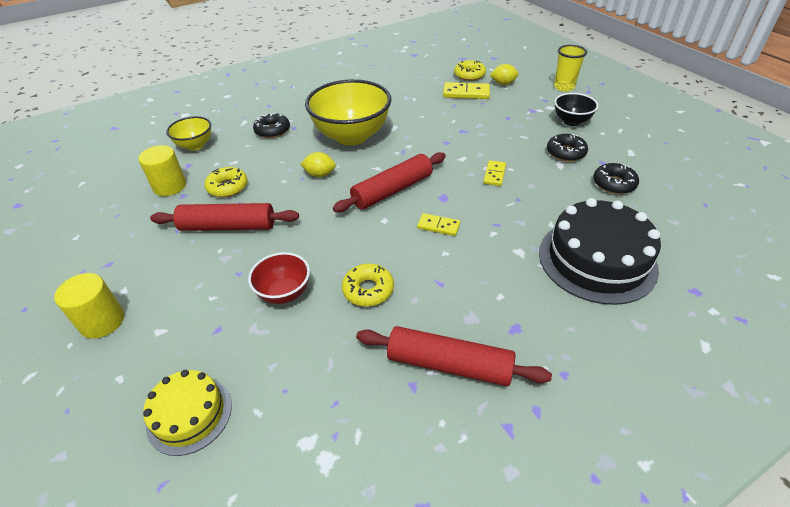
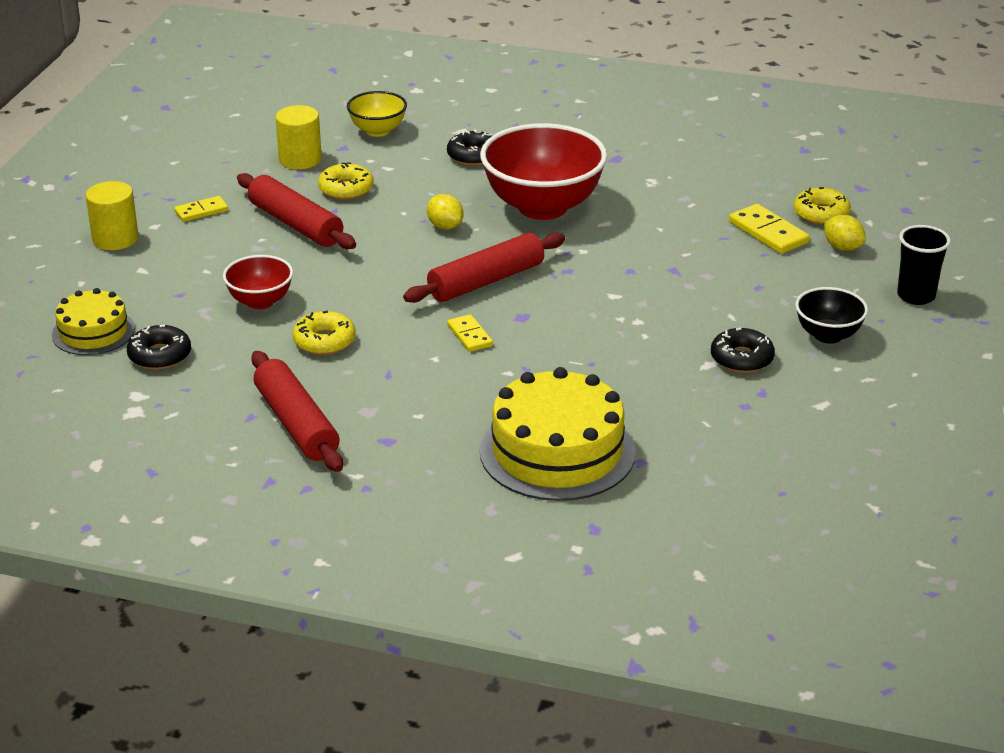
camera: 45 degrees right, 10 degrees down
(352, 136) = (542, 207): yellow bowl -> red bowl
(392, 190) = (486, 281): red rolling pin -> red rolling pin turned 45 degrees counterclockwise
(494, 174) = (615, 329): yellow domino -> yellow domino (201, 211)
(564, 87) = (916, 296): yellow cup -> black cup
(597, 260) = (557, 451): black cake -> yellow cake
(614, 184) = (725, 415): black donut -> black donut (160, 355)

